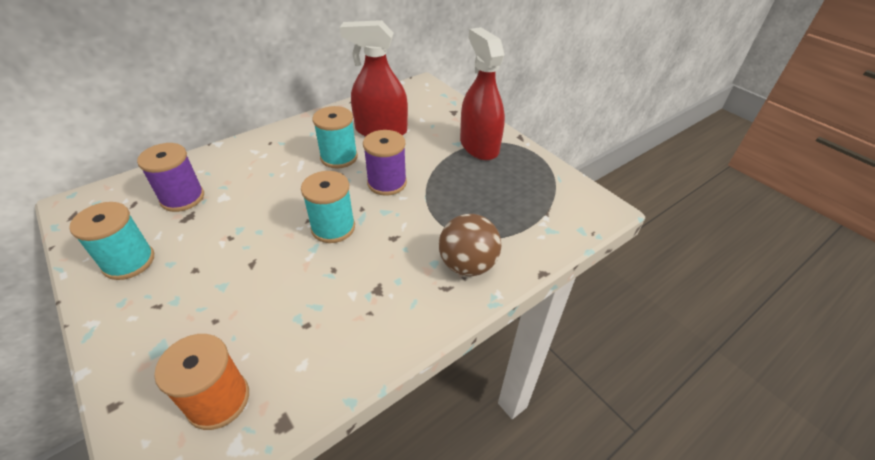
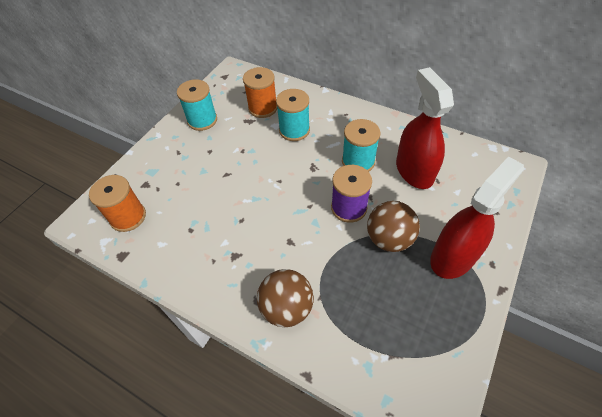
camera: 70 degrees right, 10 degrees up
(182, 198) = (263, 108): purple spool -> orange spool
(333, 227) = (279, 199): turquoise spool -> turquoise spool (294, 130)
(439, 172) = (389, 239): none -> brown ball

